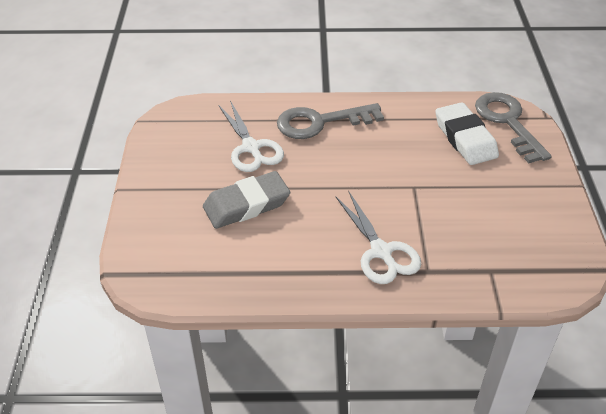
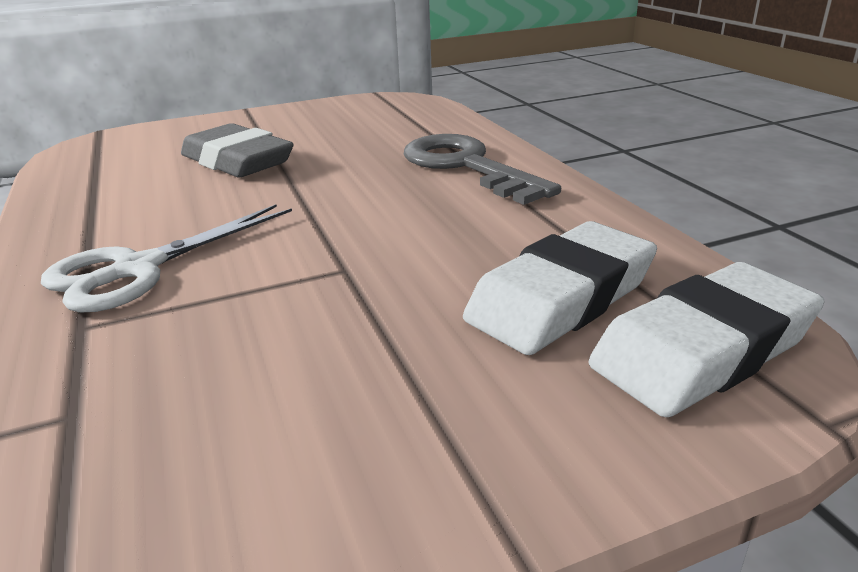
camera: 70 degrees right, 15 degrees down
(251, 148) = (364, 142): white scissors -> none
(507, 122) = (703, 350): grey key -> white eraser

